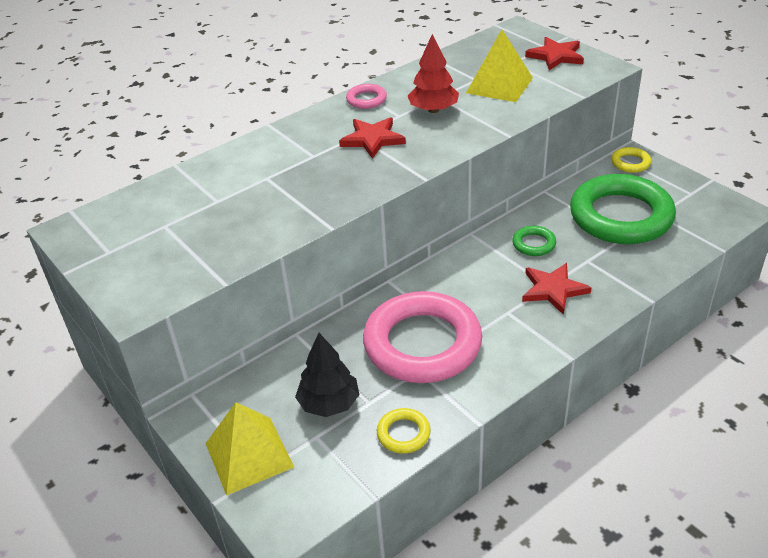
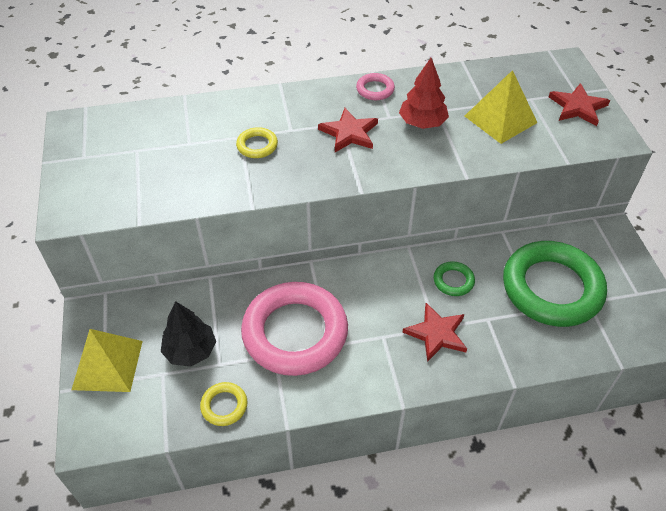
camera: 25 degrees right, 10 degrees up
(630, 163) = (604, 236): yellow ring -> yellow ring (257, 145)

